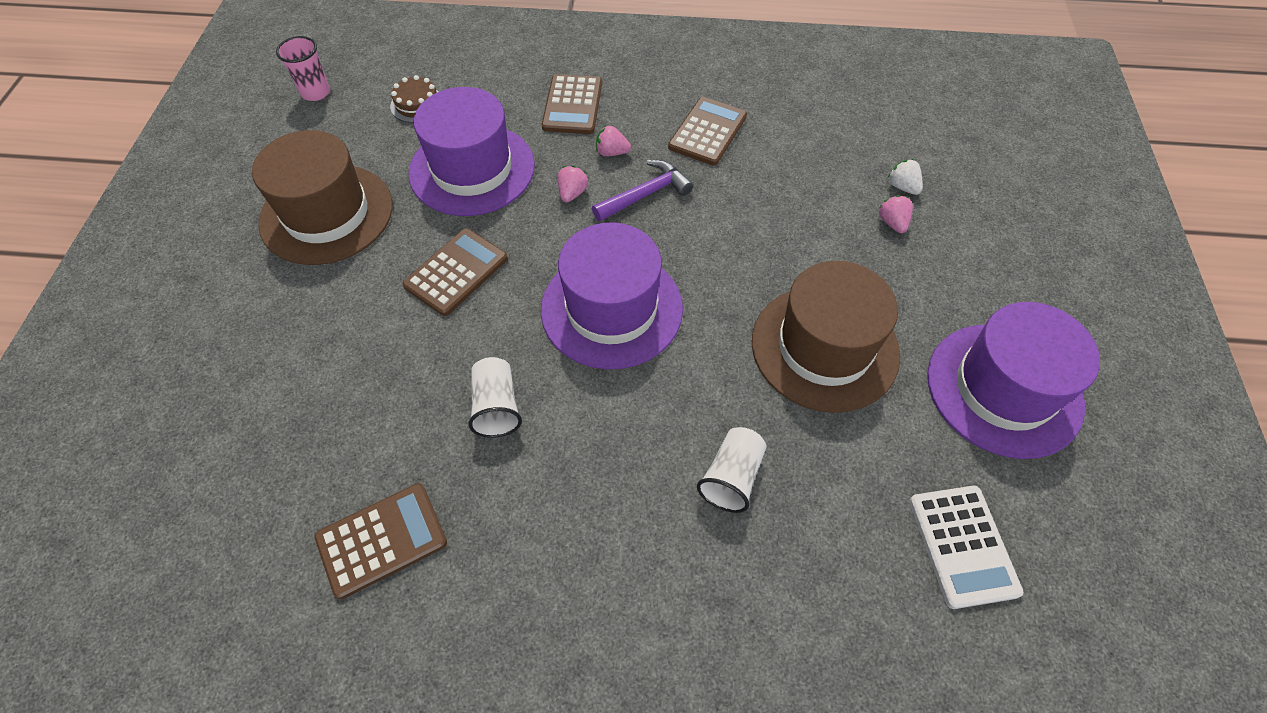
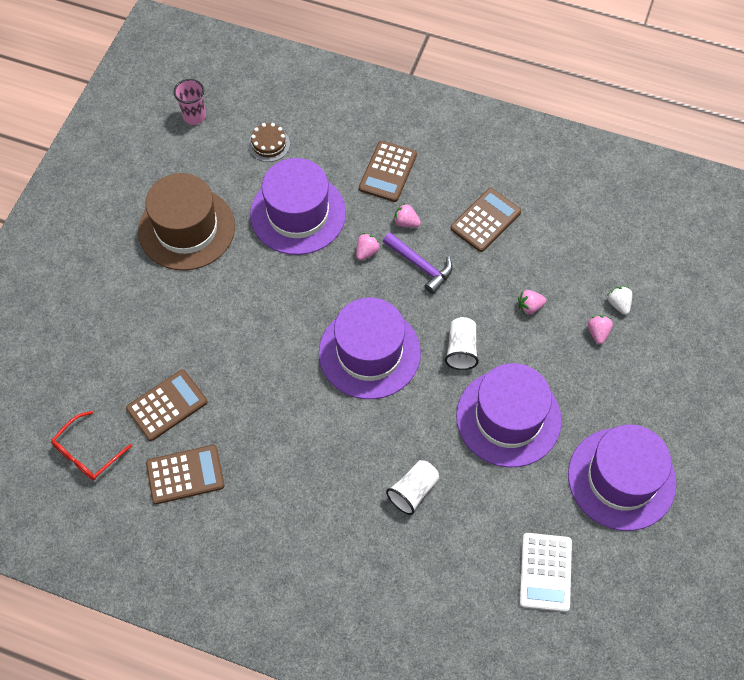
camera: 15 degrees right, 5 degrees up
(218, 545) = (87, 453): none -> red glasses
(456, 272) = (268, 298): brown calculator -> brown calculator (167, 405)
(496, 406) = (274, 405): white cup -> white cup (461, 349)
(645, 194) = (420, 265): purple hammer -> purple hammer turned 60 degrees clockwise
(797, 212) = (529, 307): none -> pink strawberry
(824, 347) = (508, 418): brown hat -> purple hat

